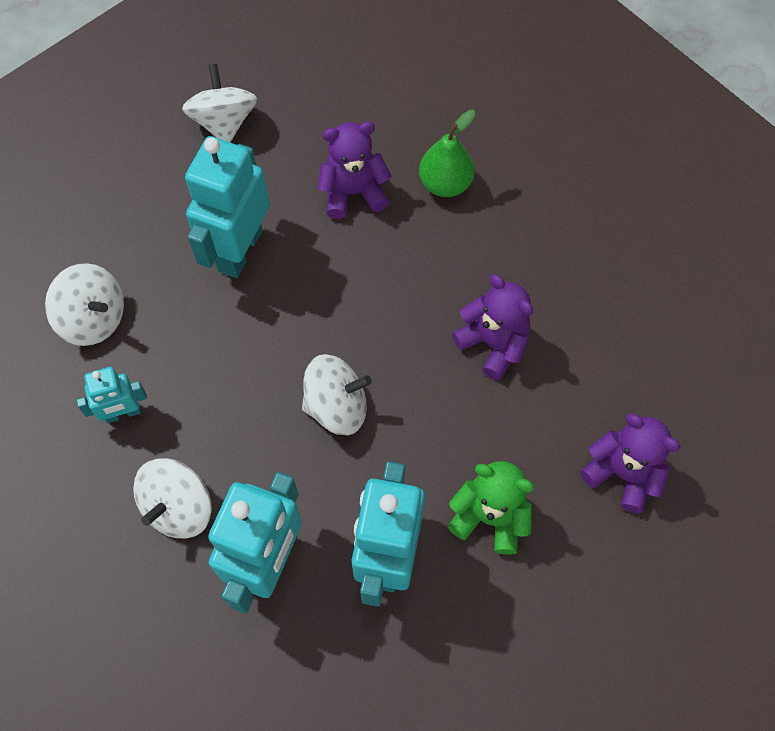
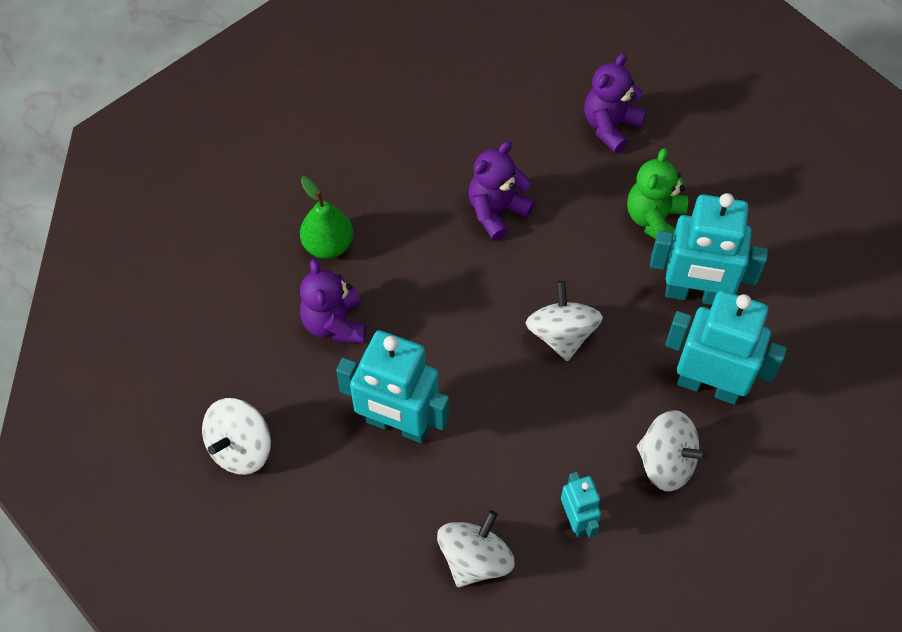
camera: 90 degrees left, 5 degrees down
(224, 122) = (240, 448): white spinning top -> white spinning top turned 45 degrees counterclockwise

